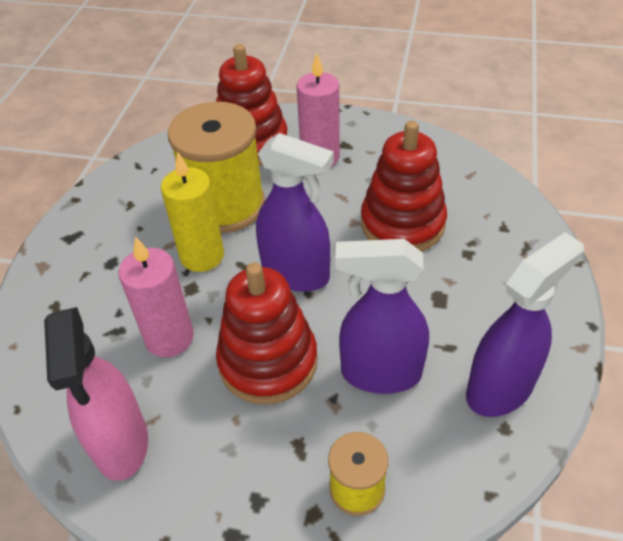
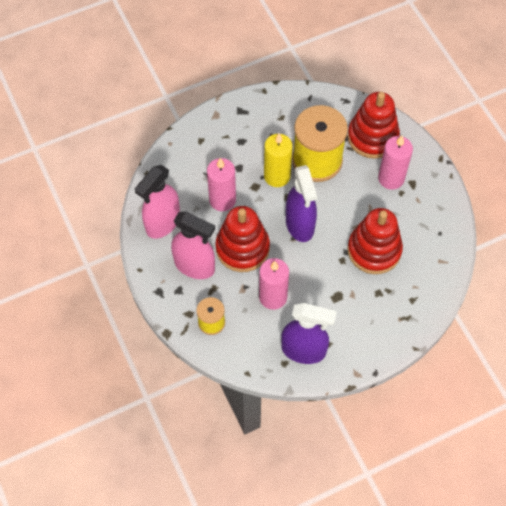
camera: 50 degrees right, 15 degrees up
(237, 446) = (195, 266): none -> pink spray bottle
(380, 373) = (273, 297): purple spray bottle -> pink candle

